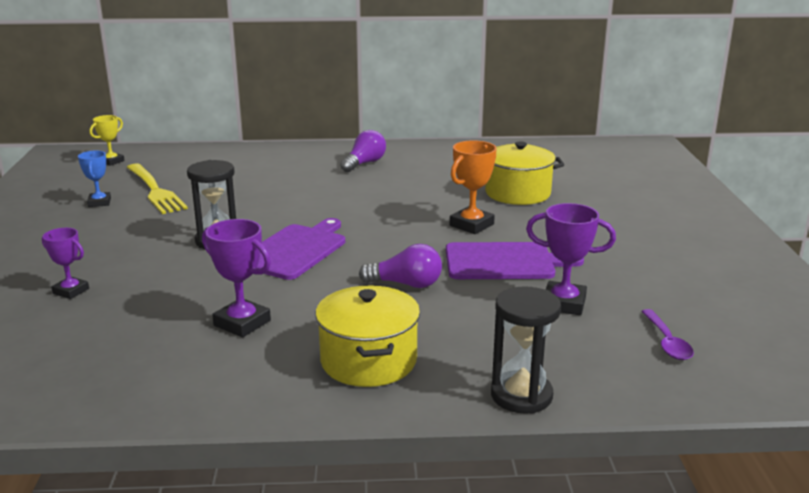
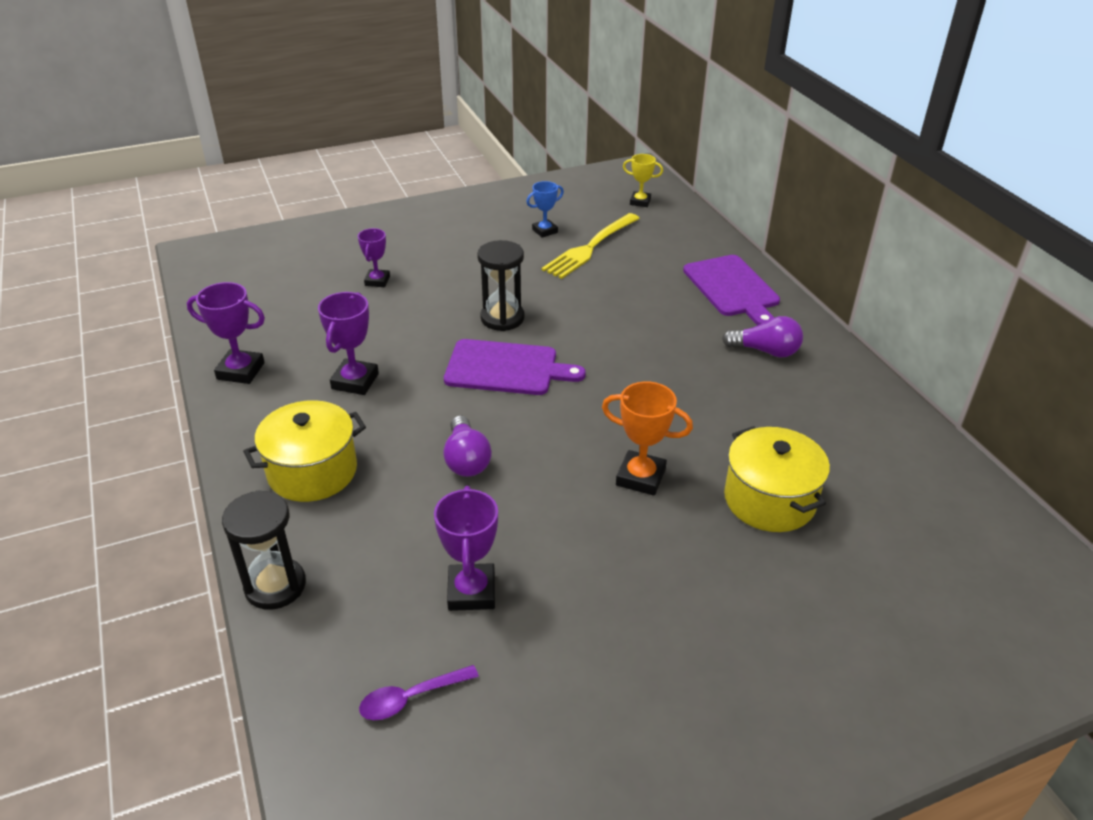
camera: 70 degrees right, 15 degrees up
(148, 393) = (240, 371): none -> purple trophy
(504, 262) = (554, 523): purple cutting board -> purple cutting board (732, 288)

